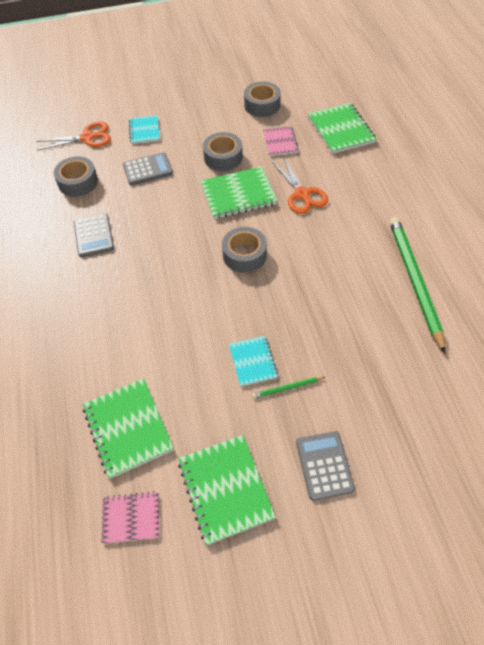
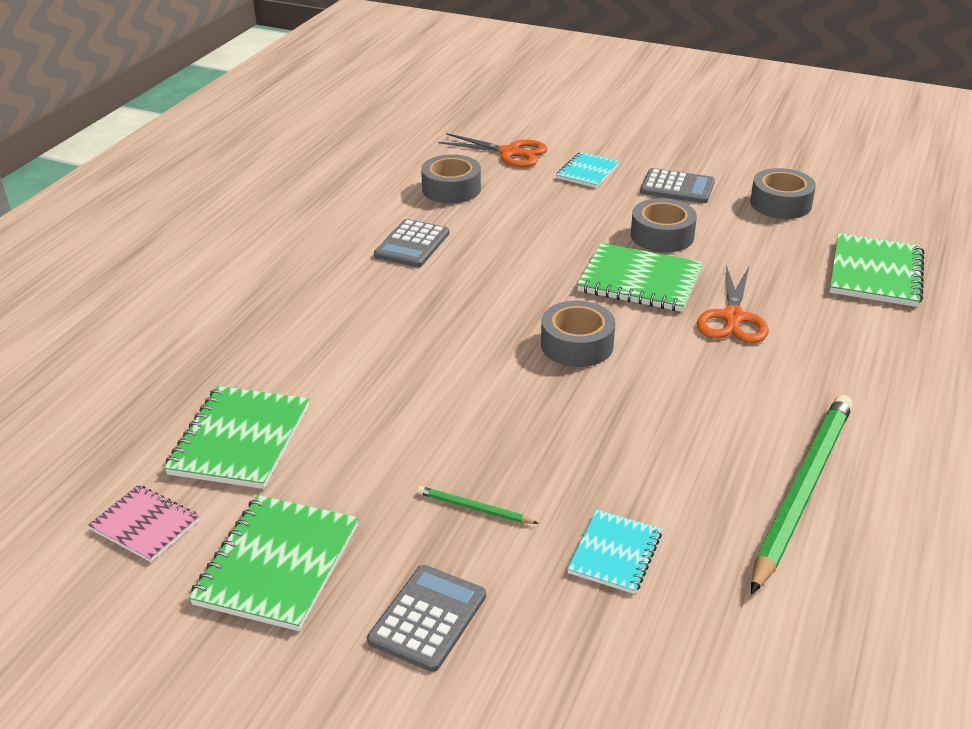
camera: 35 degrees right, 20 degrees down
(148, 169) = (548, 209): grey calculator -> grey calculator (677, 187)
(253, 361) = (461, 457): turquoise notebook -> turquoise notebook (615, 553)
(280, 142) = (763, 251): pink notebook -> none

